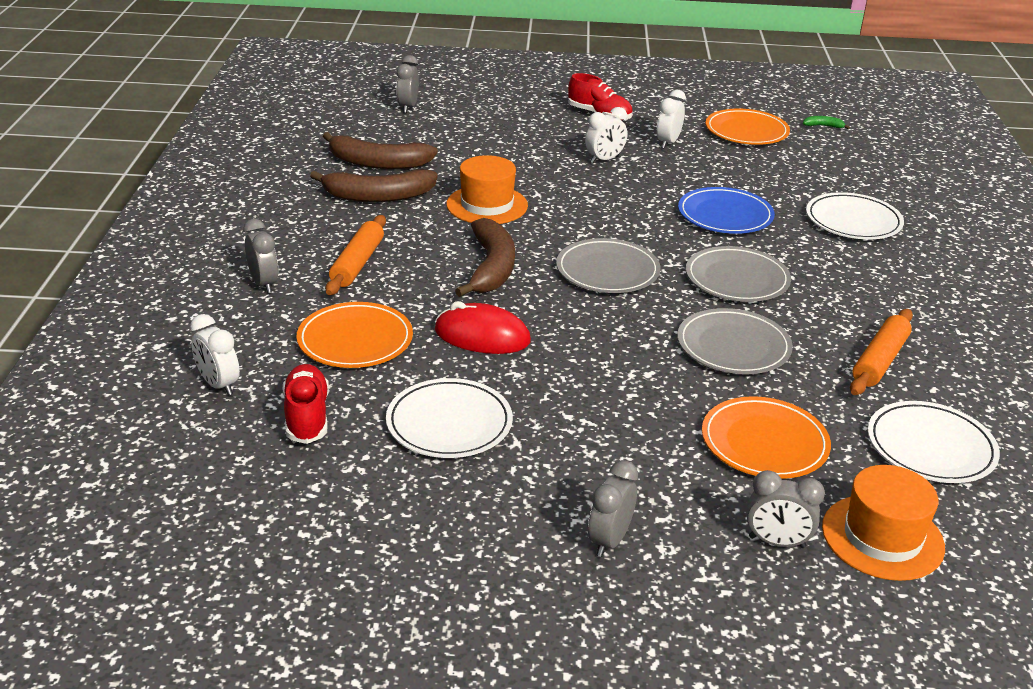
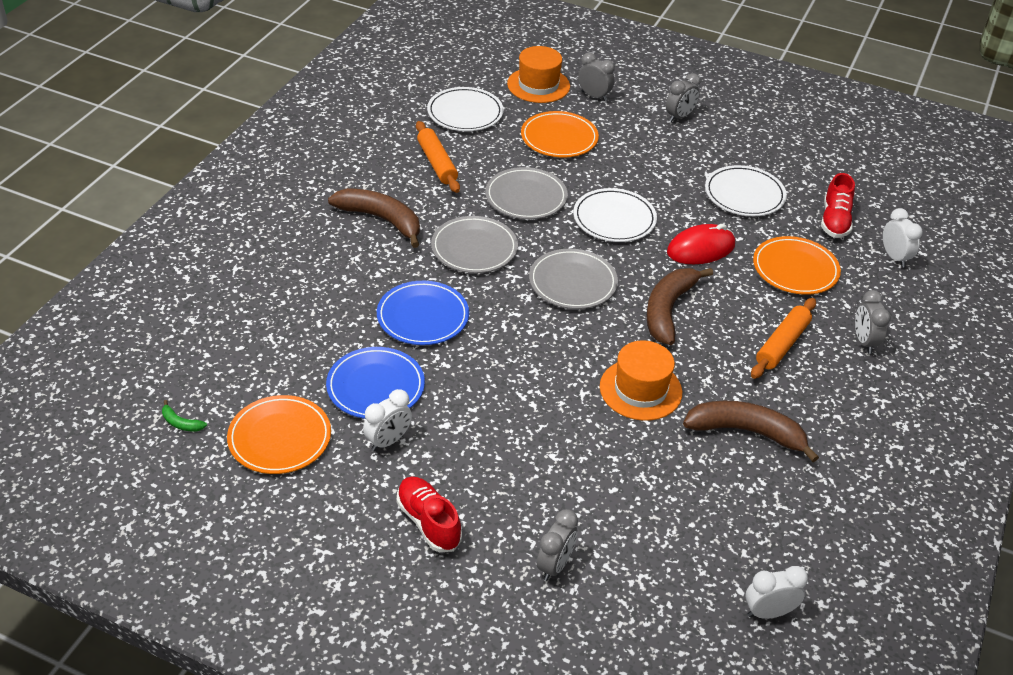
camera: 160 degrees left, 10 degrees up
(378, 163) = (735, 491): brown banana -> brown banana (381, 219)
(408, 107) = (669, 613): grey clock -> grey clock (555, 565)
(482, 336) = (700, 249): red mouse -> red mouse turned 60 degrees counterclockwise
(604, 160) = (481, 429): white clock -> white clock (768, 612)
(711, 167) = (375, 386): none -> blue plate
(853, 221) = (314, 280): white plate -> white plate (614, 219)
(880, 361) = (437, 163): orange rolling pin -> orange rolling pin turned 75 degrees counterclockwise

